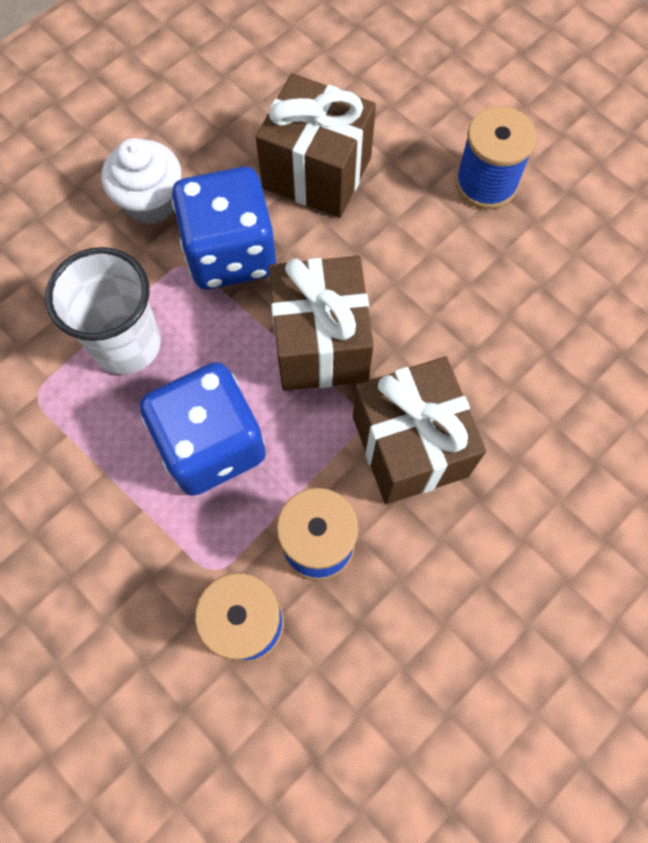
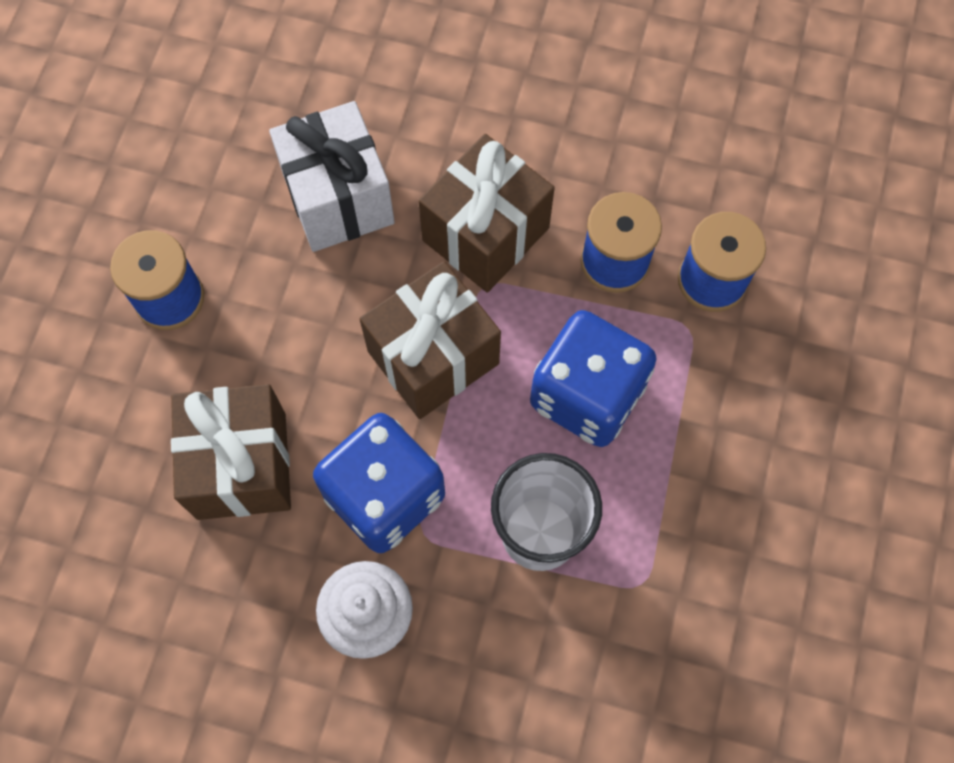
camera: 120 degrees left, 0 degrees up
(512, 344) = (338, 198): none -> white gift

